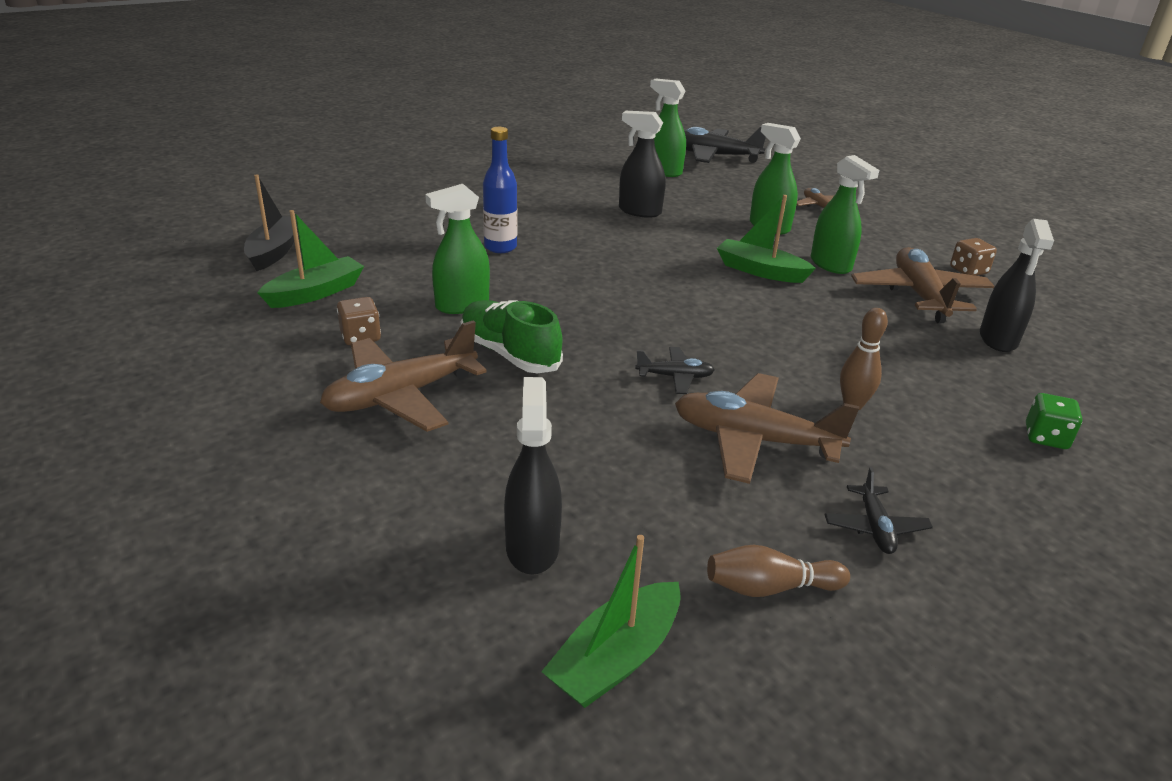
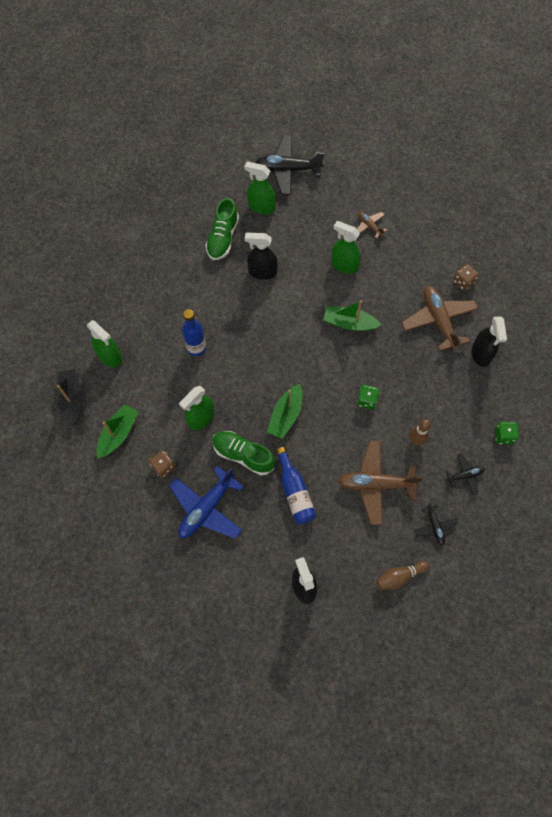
camera: 15 degrees left, 35 degrees up
(401, 396) = (206, 508): brown plane -> blue plane
(583, 414) = (295, 492): none -> blue bottle
(596, 181) = (223, 238): none -> green shoe
(616, 658) = (352, 631): green boat -> green boat (286, 415)
(675, 377) = (328, 446): black plane -> black plane (465, 475)
(766, 344) = (366, 400): none -> green dice
(830, 264) = (387, 301): green spray bottle -> green spray bottle (110, 357)

